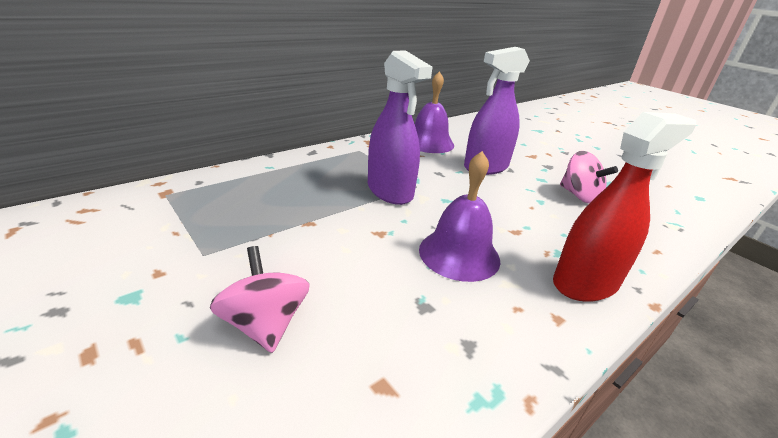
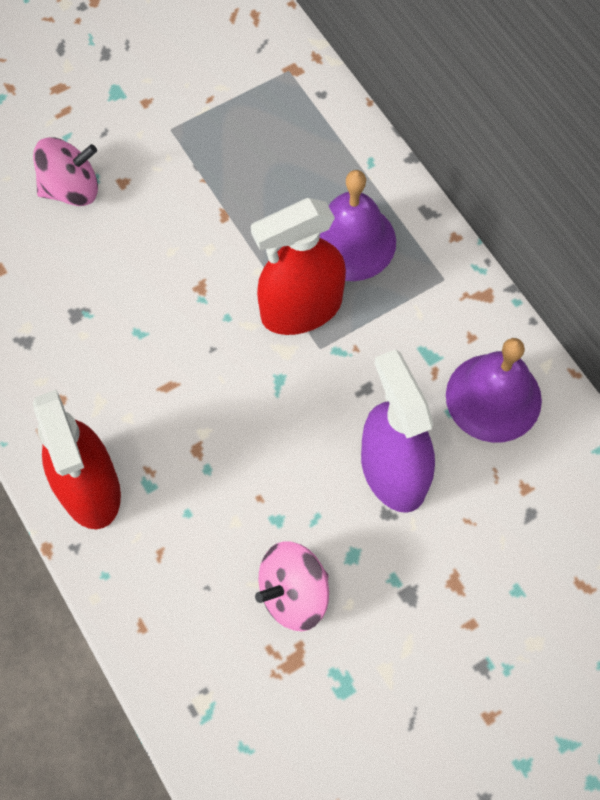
camera: 100 degrees right, 35 degrees up
(390, 191) = (301, 309): purple spray bottle -> red spray bottle
(459, 254) = (153, 365): purple bell -> purple bell (351, 241)

